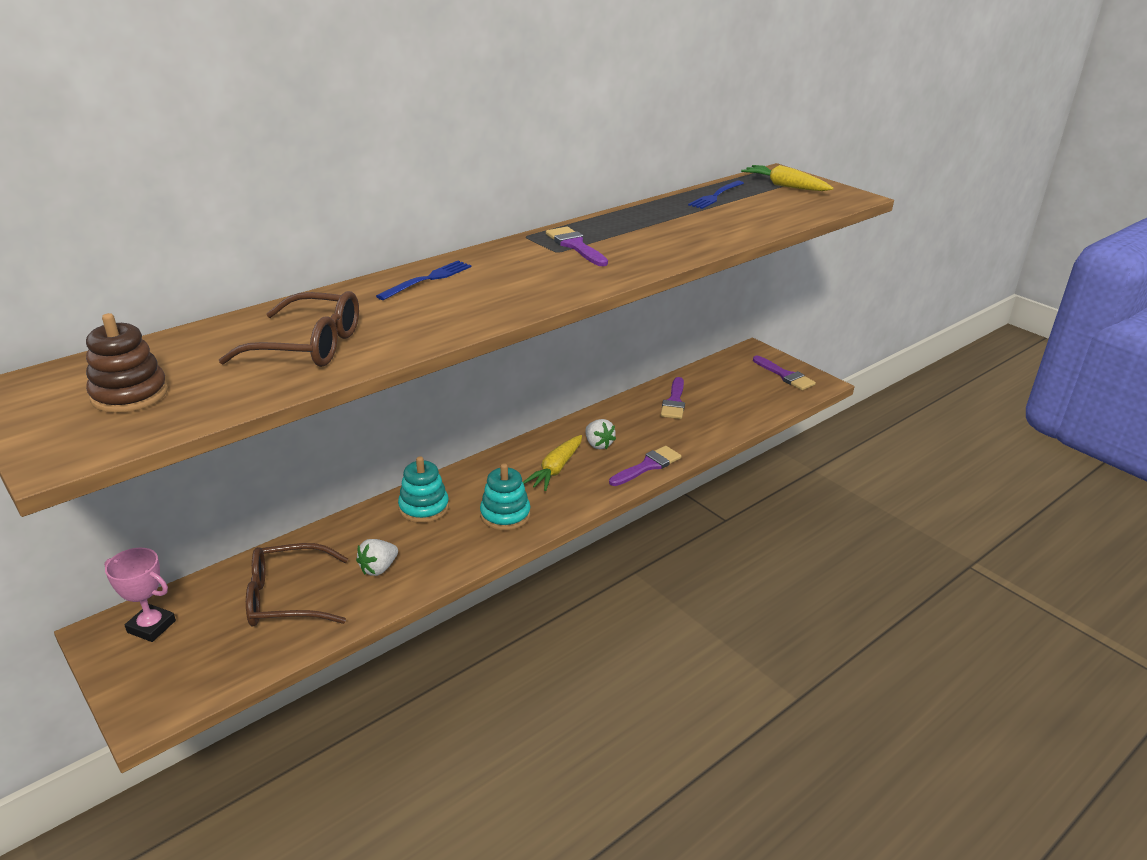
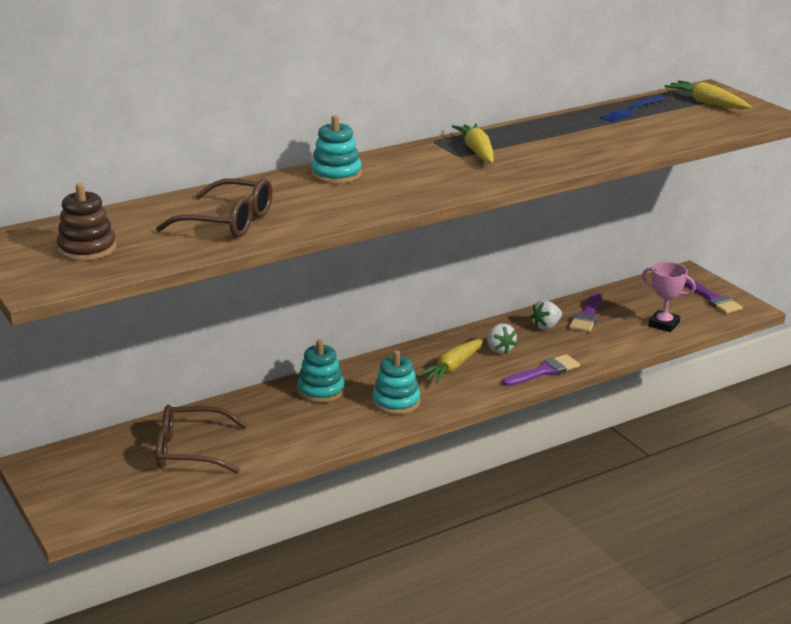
camera: 10 degrees right, 5 degrees down
(151, 626) = (74, 462): pink trophy -> pink trophy (664, 324)
(378, 568) = (273, 435): white strawberry -> white strawberry (546, 326)
(428, 279) = (336, 174): blue fork -> turquoise stacking toy
(575, 246) = (477, 151): purple brush -> yellow carrot

